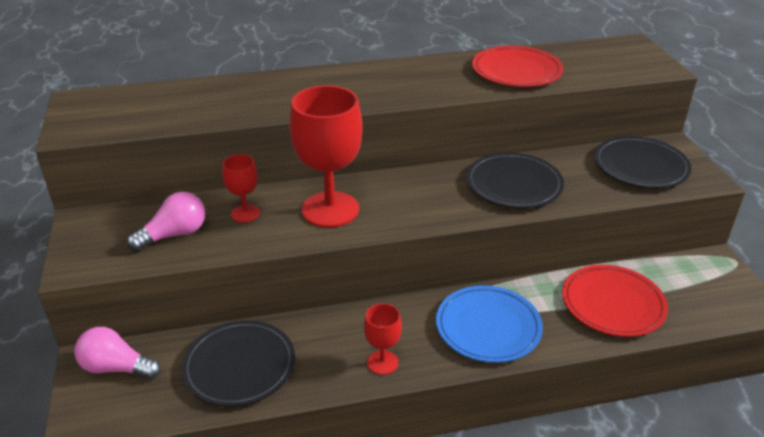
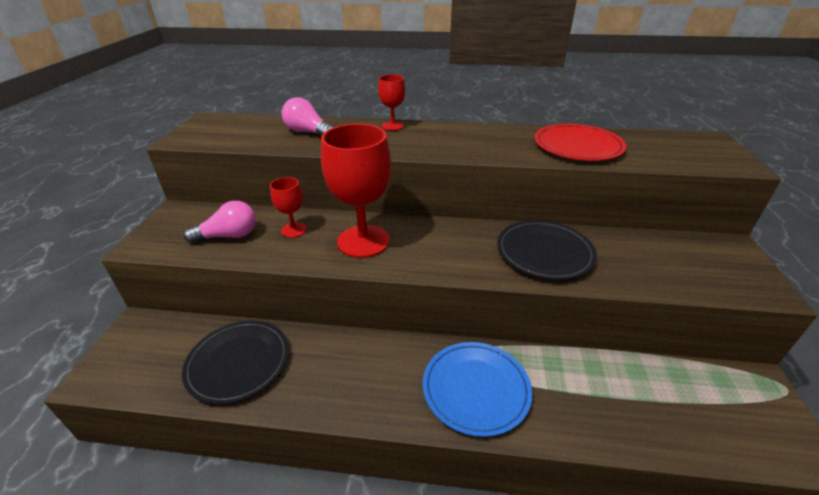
camera: 20 degrees right, 0 degrees up
(116, 368) = (150, 336): pink light bulb -> pink light bulb (308, 132)
(382, 362) = (358, 397): red goblet -> red goblet (393, 126)
(613, 303) = (620, 400): red plate -> none
(640, 166) = (690, 261): black plate -> none

